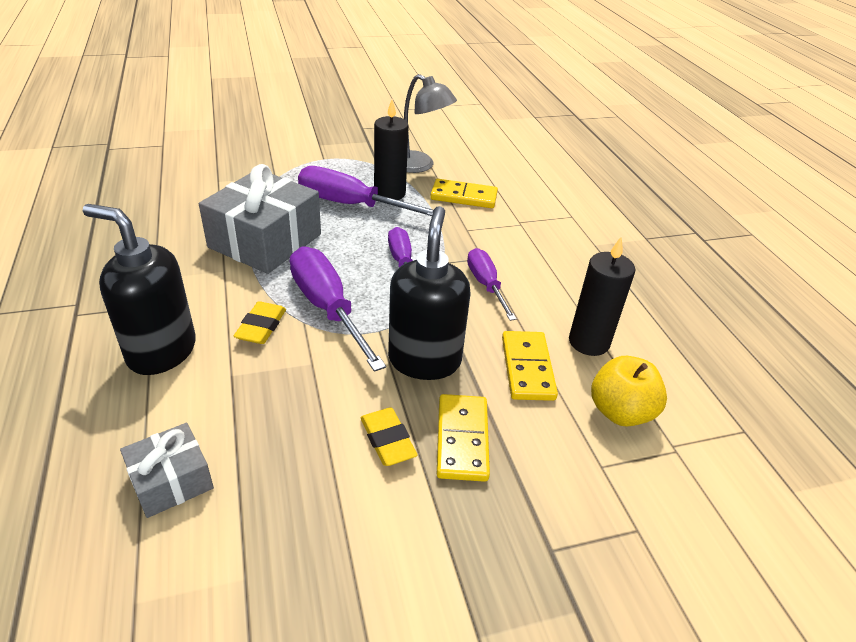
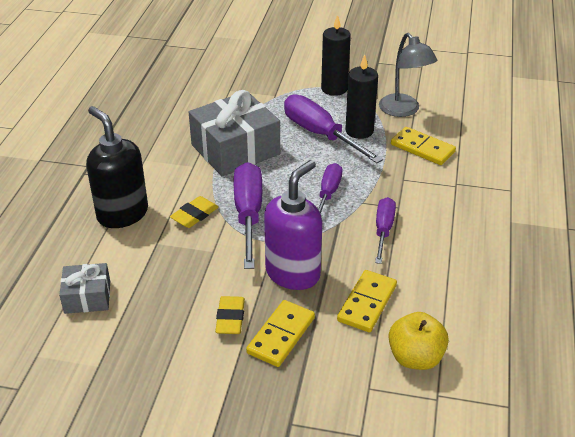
camera: 30 degrees right, 0 degrees up
(424, 360) = (293, 273): black soap dispenser -> purple soap dispenser
(589, 342) = (434, 300): black candle -> black candle (334, 89)

